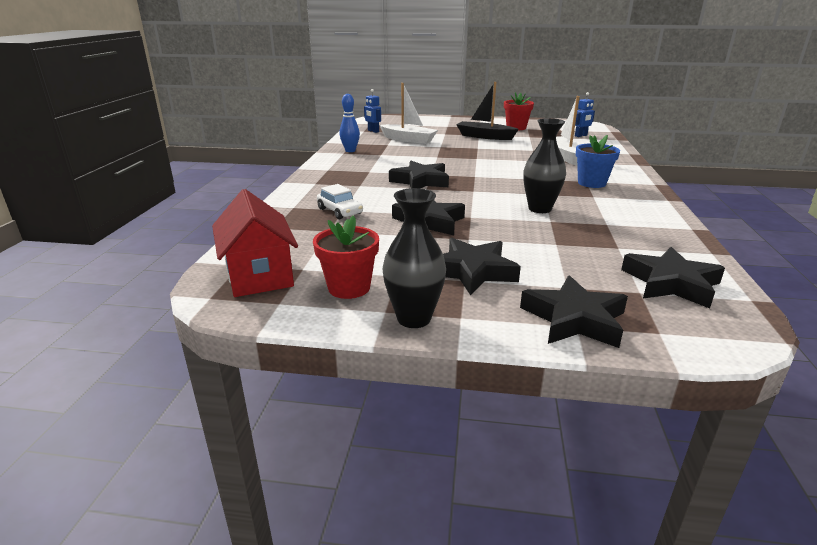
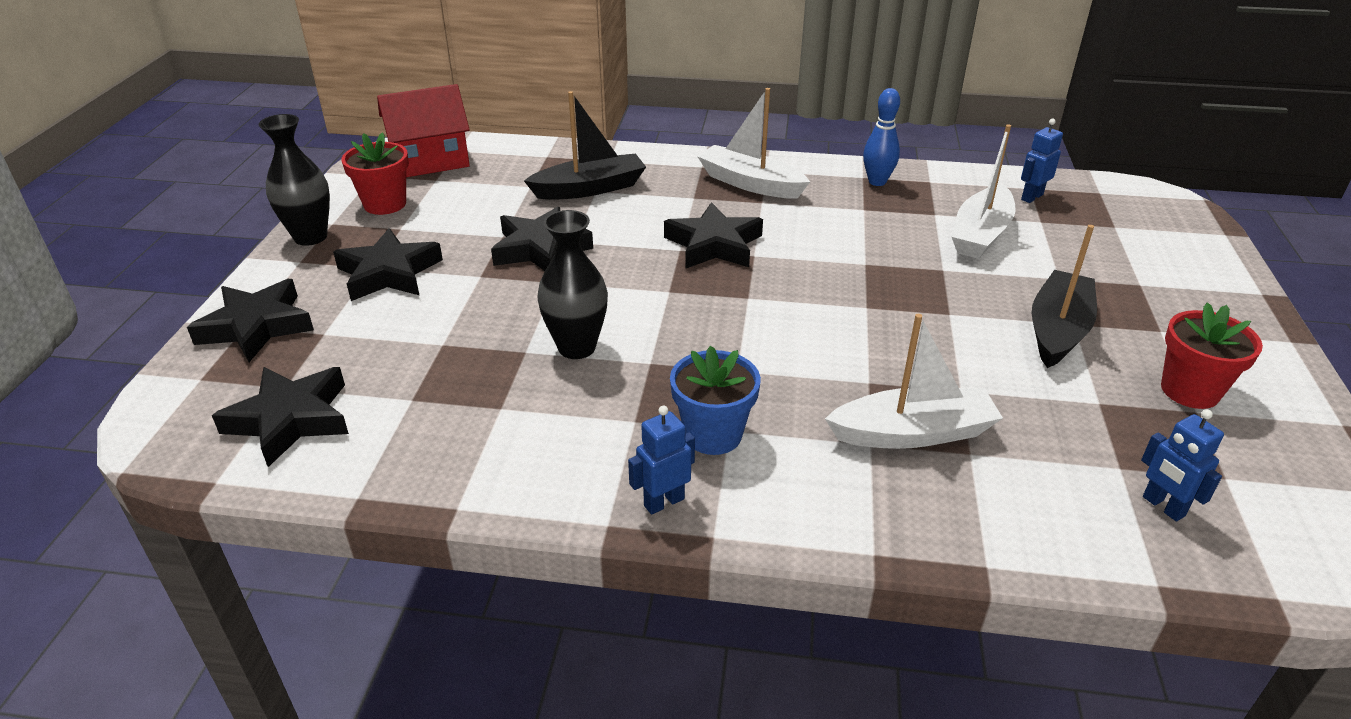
camera: 90 degrees right, 10 degrees up
(340, 211) = (589, 189): white car -> black boat
(345, 173) = (750, 183): none -> white boat
(644, 191) = (664, 502): none -> blue robot

